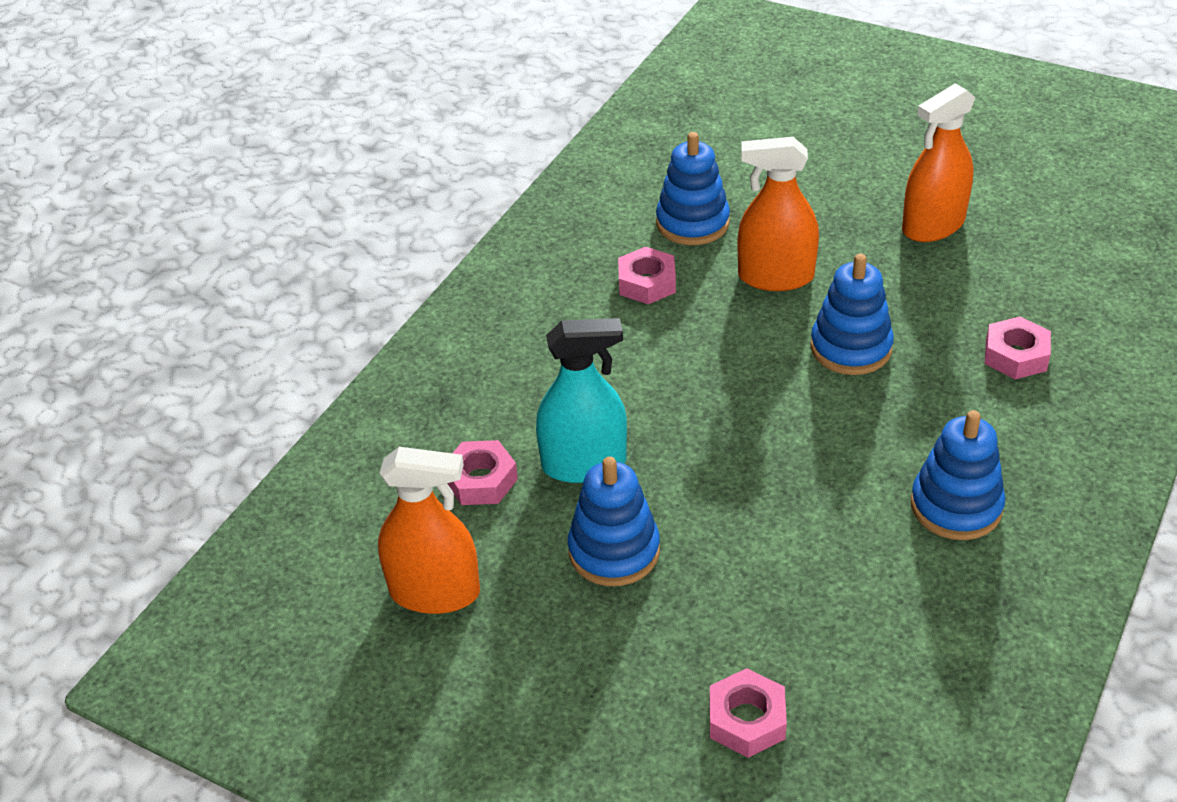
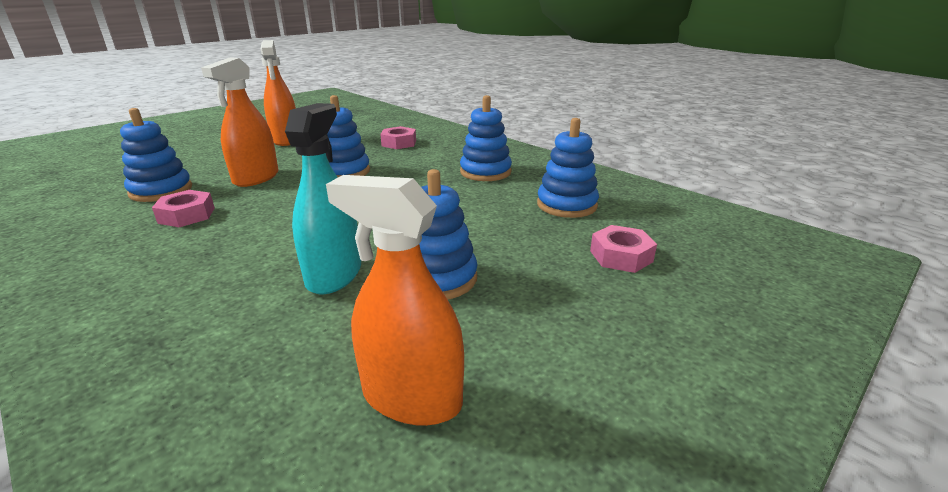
camera: 75 degrees left, 15 degrees down
(435, 592) = (411, 397): orange spray bottle -> orange spray bottle turned 90 degrees counterclockwise
(481, 480) = (290, 335): pink nut -> none
(882, 637) = (566, 205): none -> blue stacking toy

